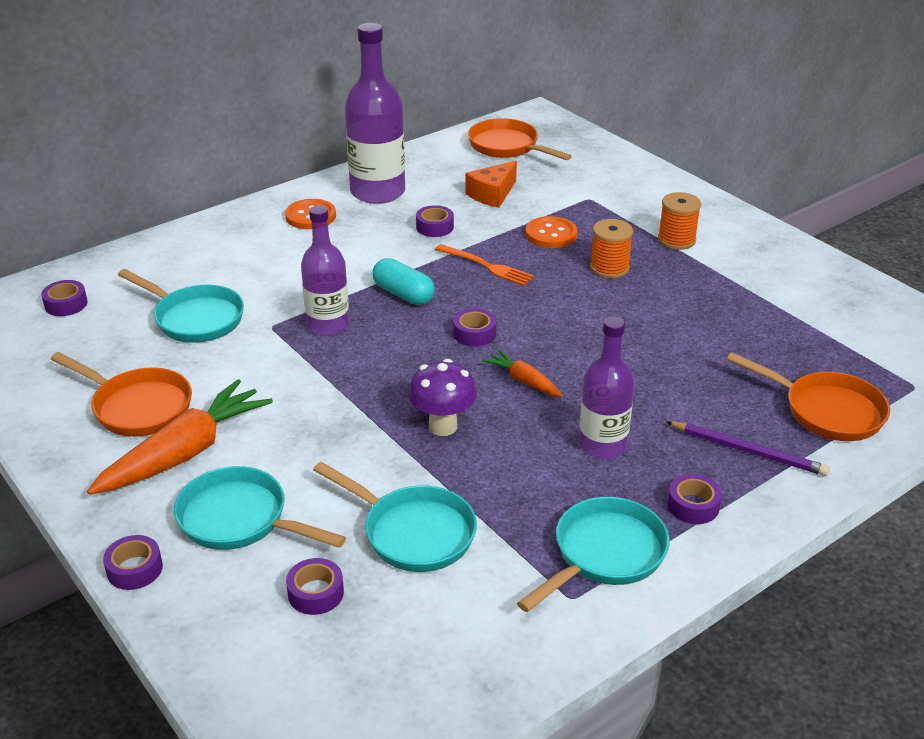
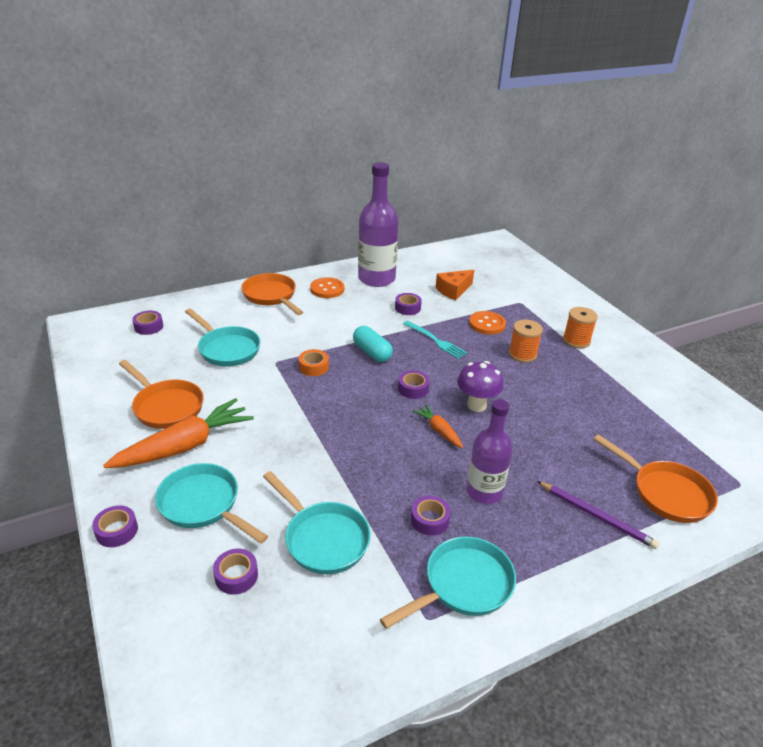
camera: 10 degrees right, 0 degrees up
(328, 325) = (313, 367): purple bottle -> orange tape
(443, 426) = (370, 456): purple mushroom -> purple mushroom (476, 405)
(487, 266) = (436, 341): orange fork -> turquoise fork
(507, 147) = (473, 259): orange pan -> orange pan (271, 296)
(693, 506) = (543, 555): purple tape -> purple tape (429, 520)

